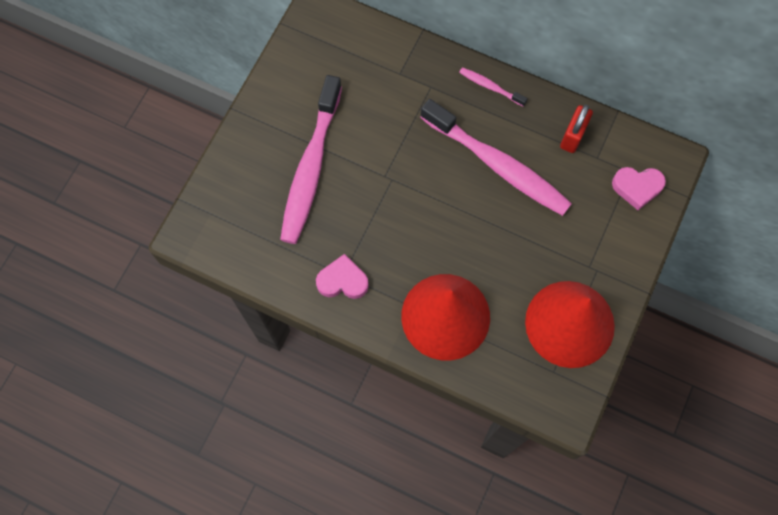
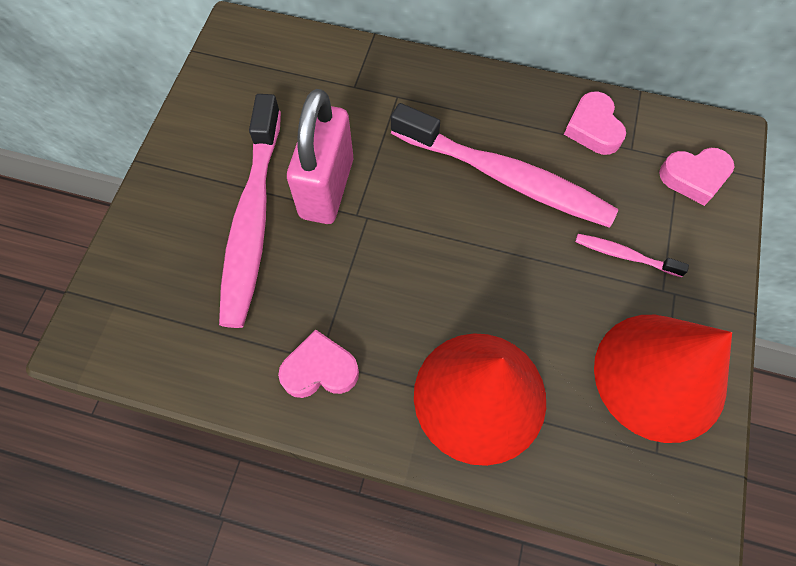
camera: 10 degrees left, 5 degrees down
(366, 152) = (326, 188): none -> pink padlock
(490, 87) = (473, 85): pink toothbrush -> pink toothbrush (624, 255)
(572, 137) = (593, 128): red padlock -> pink heart

